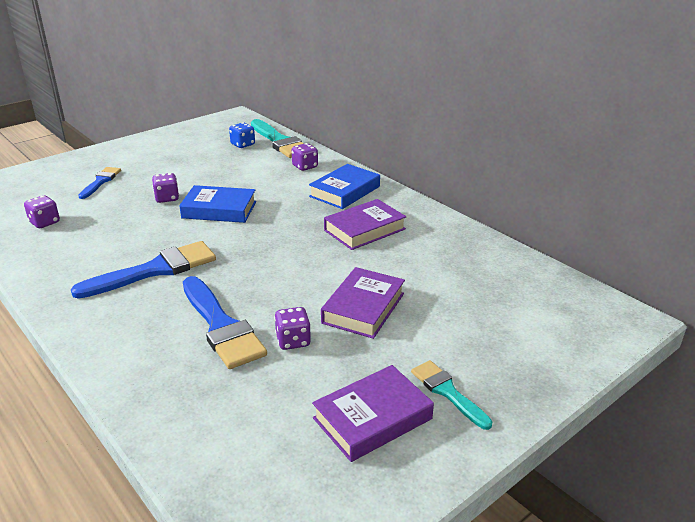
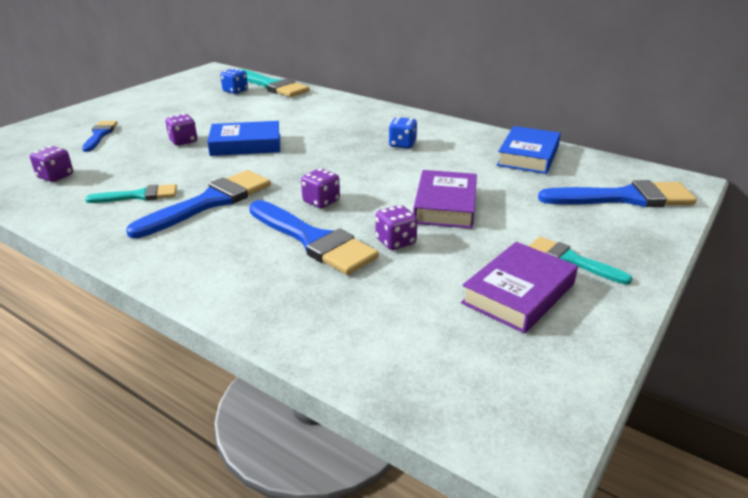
camera: 15 degrees left, 0 degrees up
(101, 253) = (139, 196): none -> turquoise brush
(305, 166) = (310, 102): purple dice -> purple dice (321, 201)
(345, 191) = (362, 117): blue book -> blue book (528, 156)
(364, 230) = (402, 144): purple book -> blue dice
(552, 329) = (624, 198): none -> blue brush

